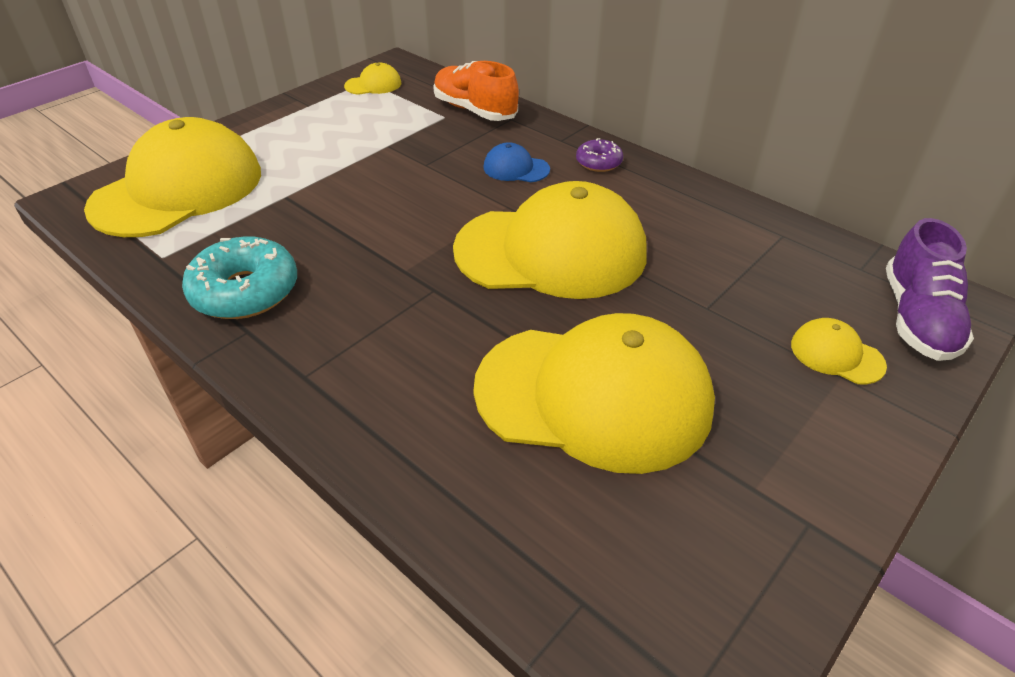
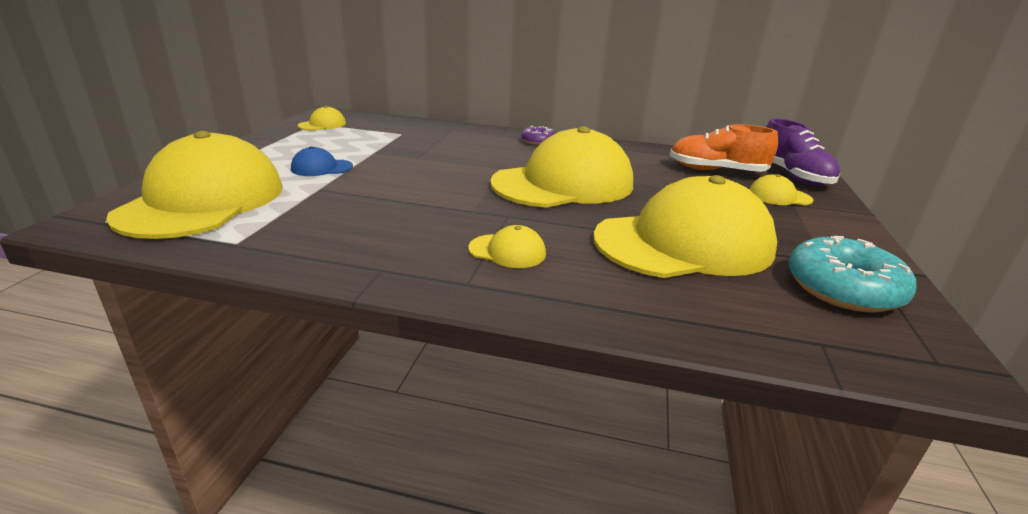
camera: 30 degrees left, 15 degrees down
(245, 291) = (349, 247): turquoise donut -> turquoise donut (843, 288)
(383, 344) = (507, 251): none -> yellow cap
(475, 111) = (420, 129): orange shoe -> orange shoe (716, 171)
(516, 168) = (486, 151): blue cap -> blue cap (321, 168)

